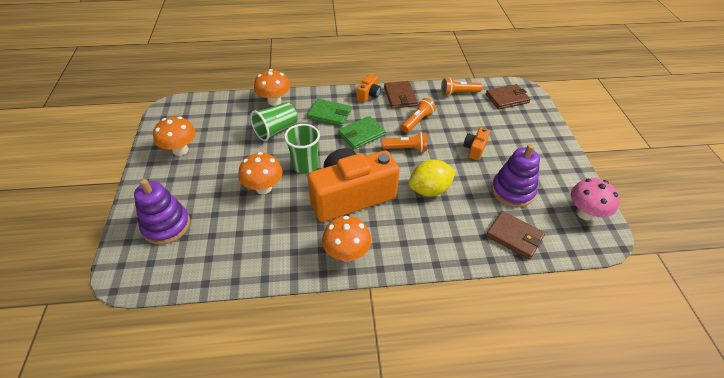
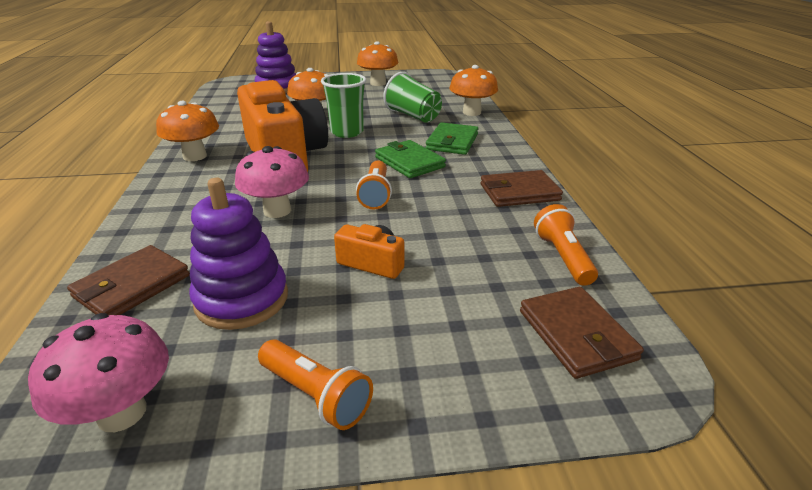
camera: 90 degrees right, 15 degrees down
(369, 95) = (512, 167): orange camera -> none
(417, 121) = (450, 206): orange flashlight -> orange flashlight (316, 395)
(429, 190) = (277, 211): yellow lemon -> pink mushroom

